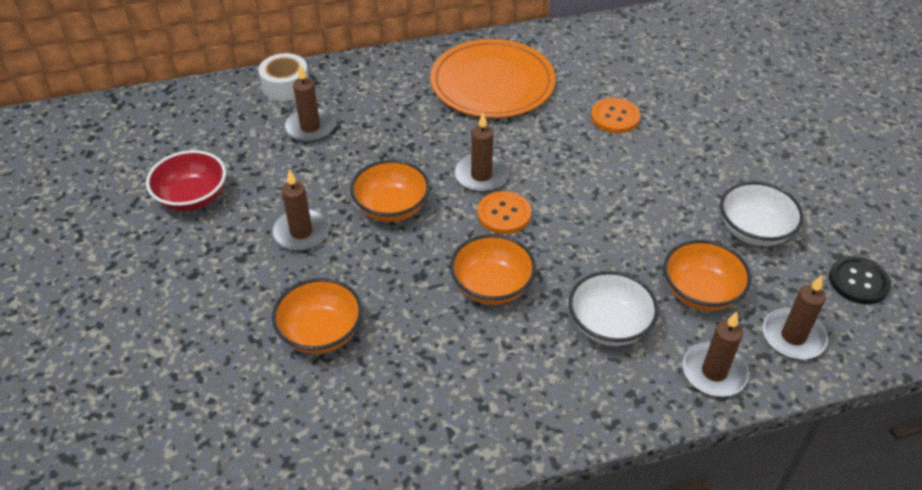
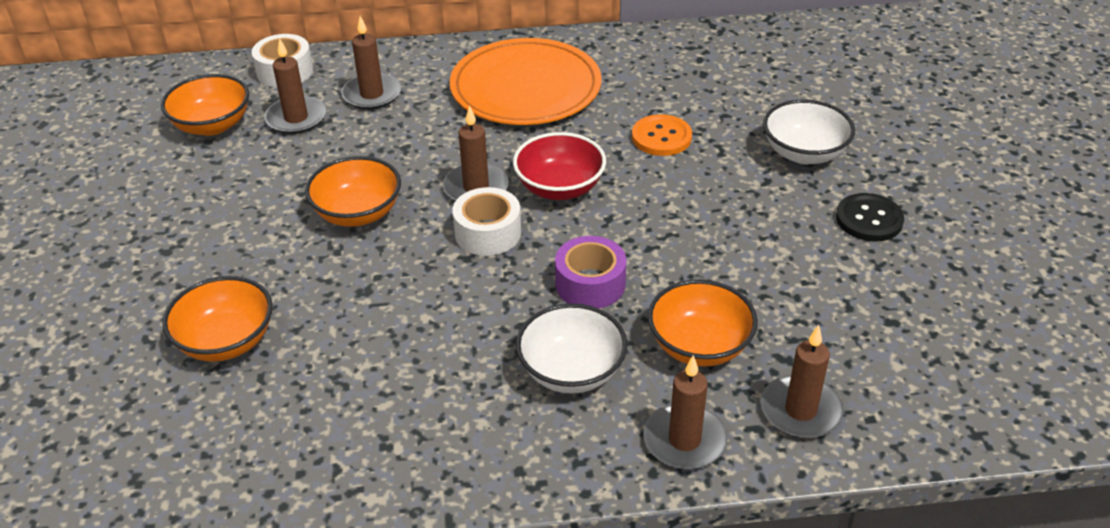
camera: 10 degrees right, 5 degrees down
(192, 198) = (136, 181): red bowl -> red bowl (559, 188)
(301, 232) = (244, 230): brown candle -> brown candle (372, 94)
(492, 286) = (445, 312): orange bowl -> orange bowl (212, 125)
(504, 214) = (488, 233): orange button -> white tape
(599, 249) = (590, 284): none -> purple tape
(754, 231) = (792, 282): white bowl -> white bowl (804, 153)
(858, 281) = (908, 355): black button -> black button (869, 219)

